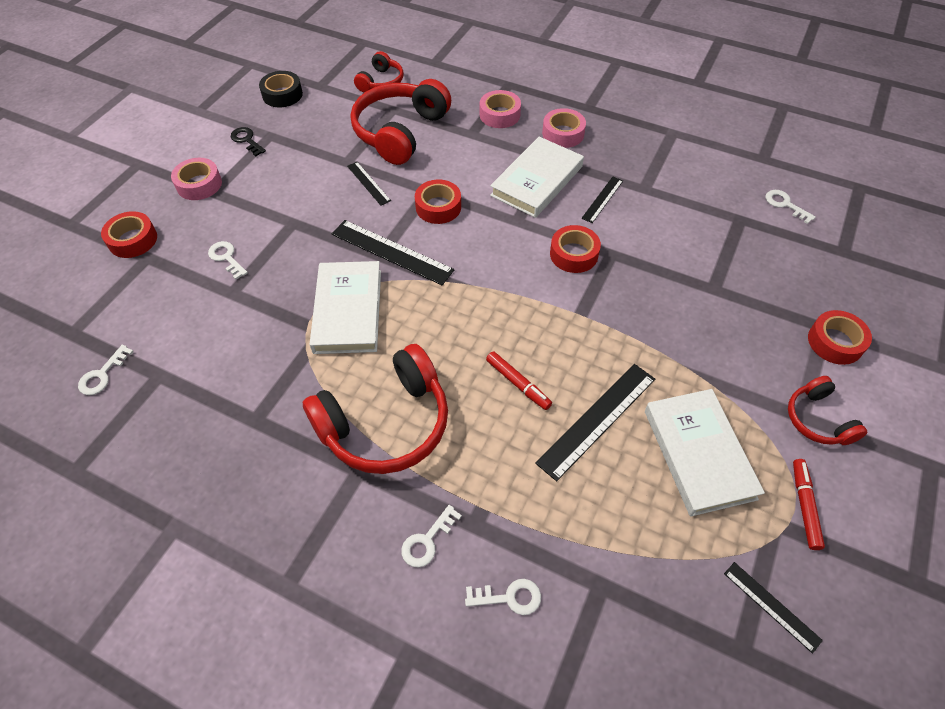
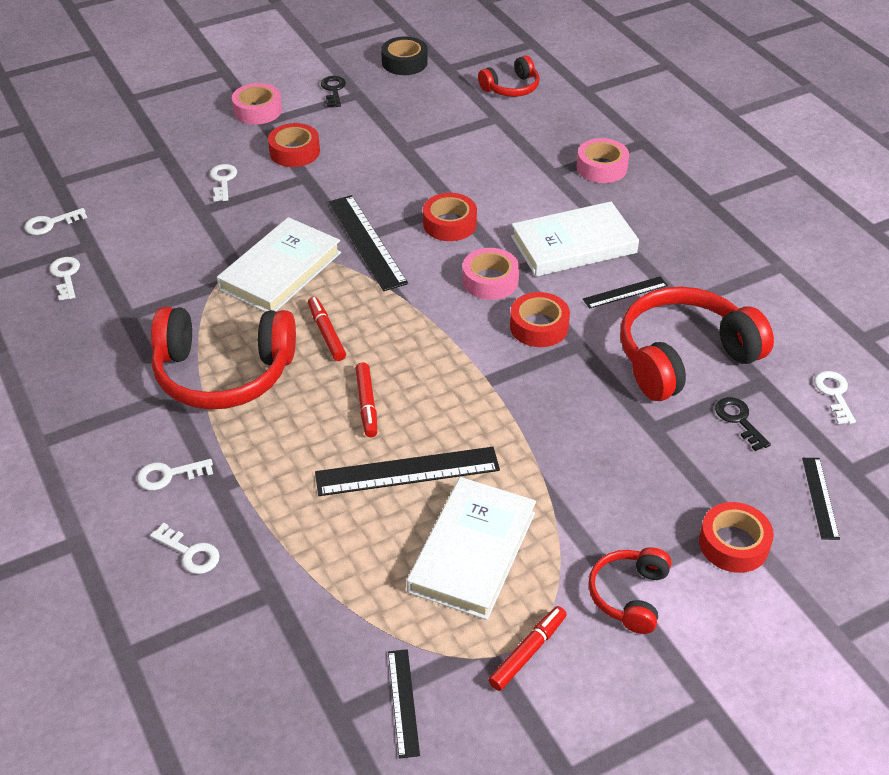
camera: 35 degrees right, 10 degrees down
(133, 240) = (164, 132): red tape -> red tape (294, 152)
(164, 415) = (66, 276): none -> white key
(368, 183) = (405, 174): black ruler -> black ruler (820, 497)
(400, 132) = (482, 142): red headphones -> red headphones (684, 357)
(433, 343) = (326, 334): none -> red marker
(563, 134) = (651, 213): pink tape -> pink tape (490, 280)
(754, 253) = (739, 420): none -> black key

